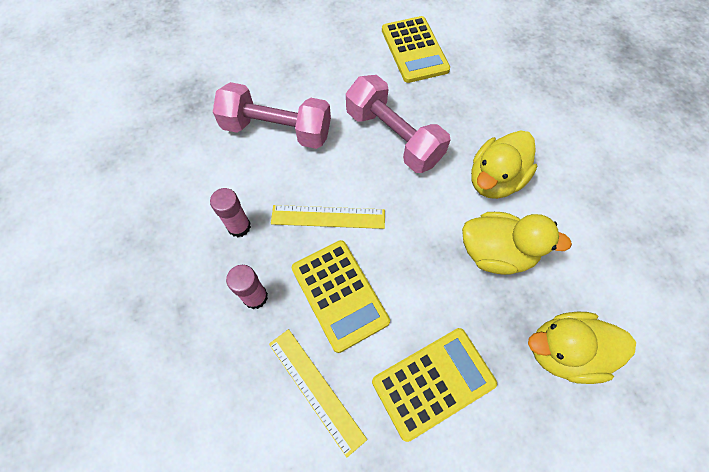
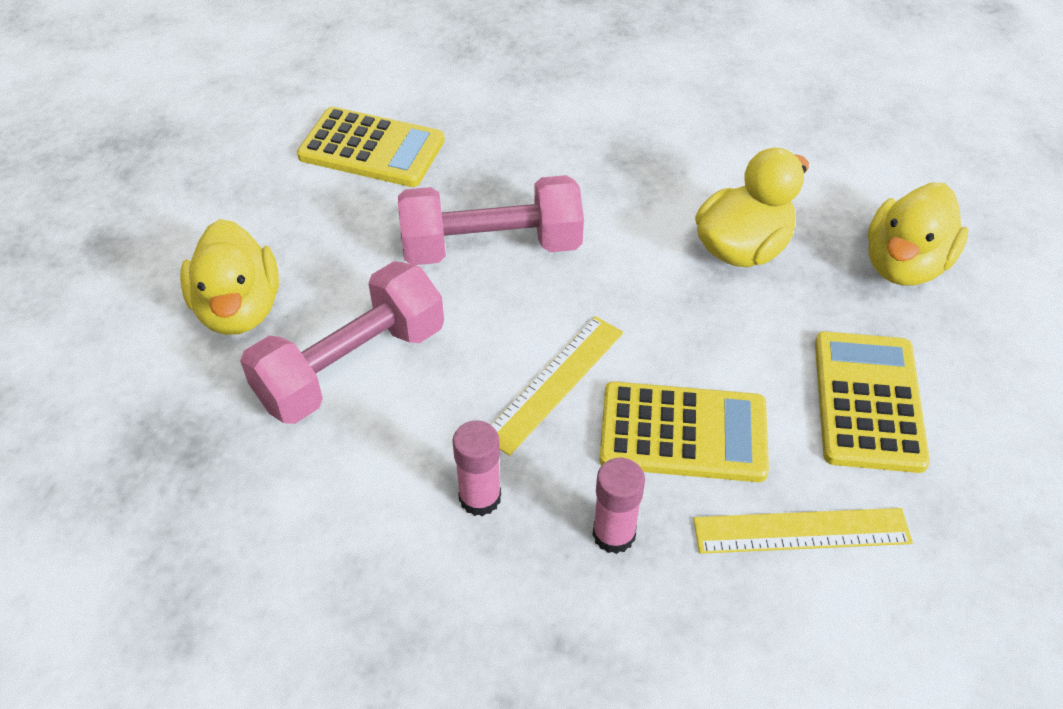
camera: 55 degrees left, 15 degrees down
(494, 180) = (643, 191): yellow duck -> yellow duck (239, 309)

